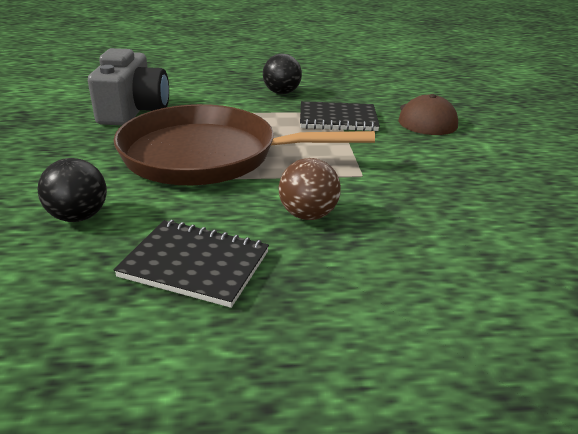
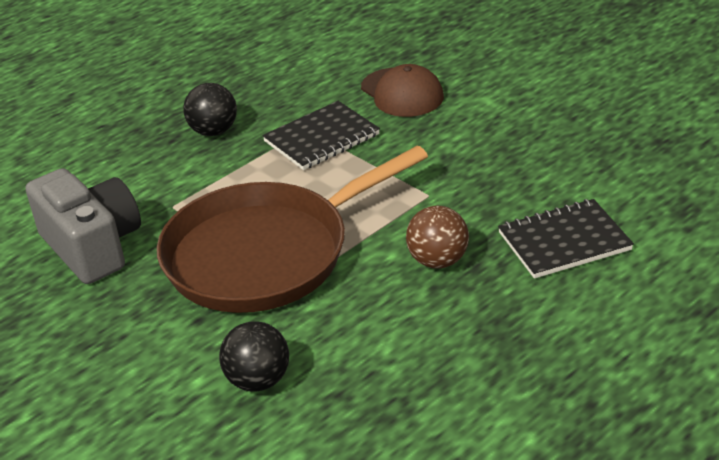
camera: 35 degrees left, 5 degrees up
(195, 264) = (417, 354): black notebook -> black notebook (564, 241)

